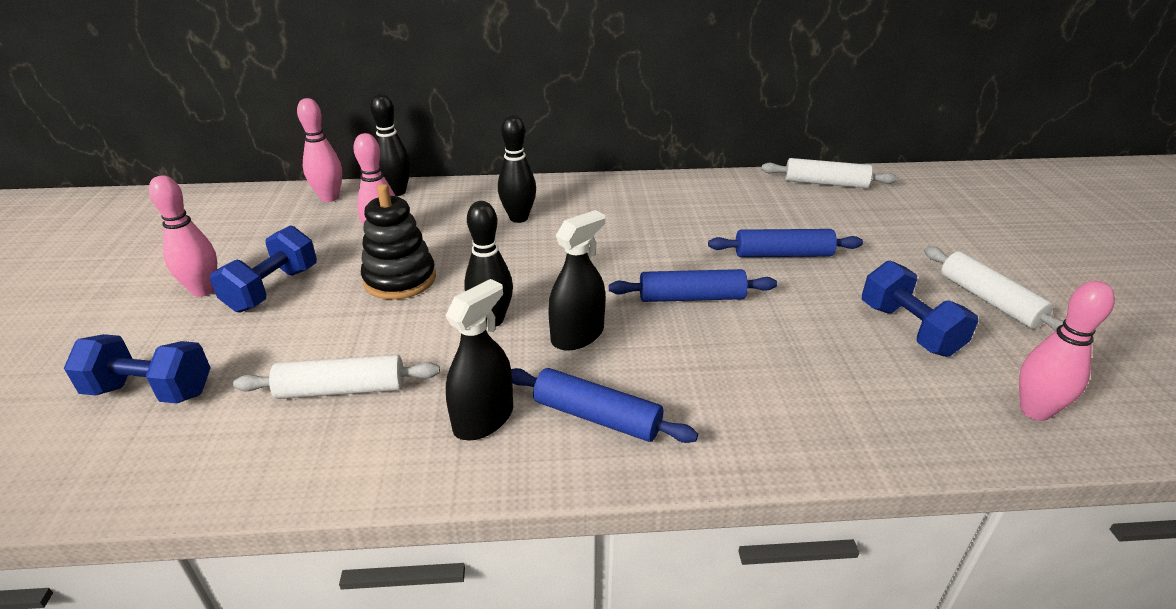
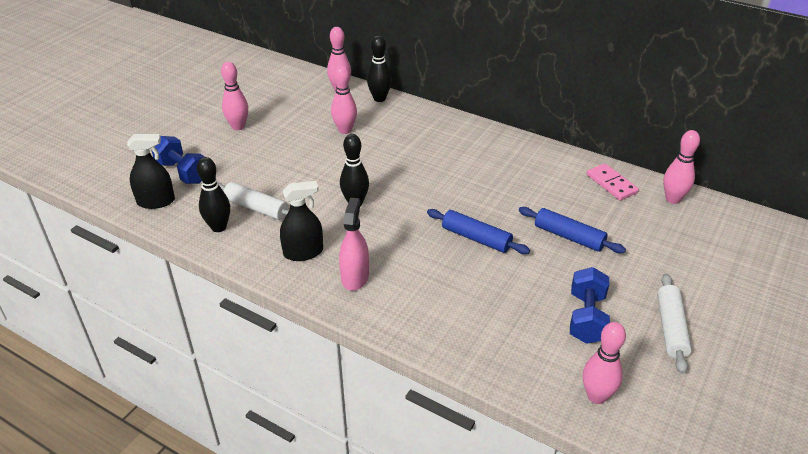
camera: 35 degrees right, 5 degrees up
(272, 289) = (268, 139): blue dumbbell -> none
(400, 279) = (332, 159): black stacking toy -> none
(518, 218) = (431, 144): black bowling pin -> black bowling pin (219, 227)
(577, 335) = (389, 231): black spray bottle -> black spray bottle (156, 201)
(597, 417) = (355, 277): blue rolling pin -> pink spray bottle
(755, 190) = (611, 184): none -> pink domino
(825, 183) = (672, 199): white rolling pin -> pink bowling pin

